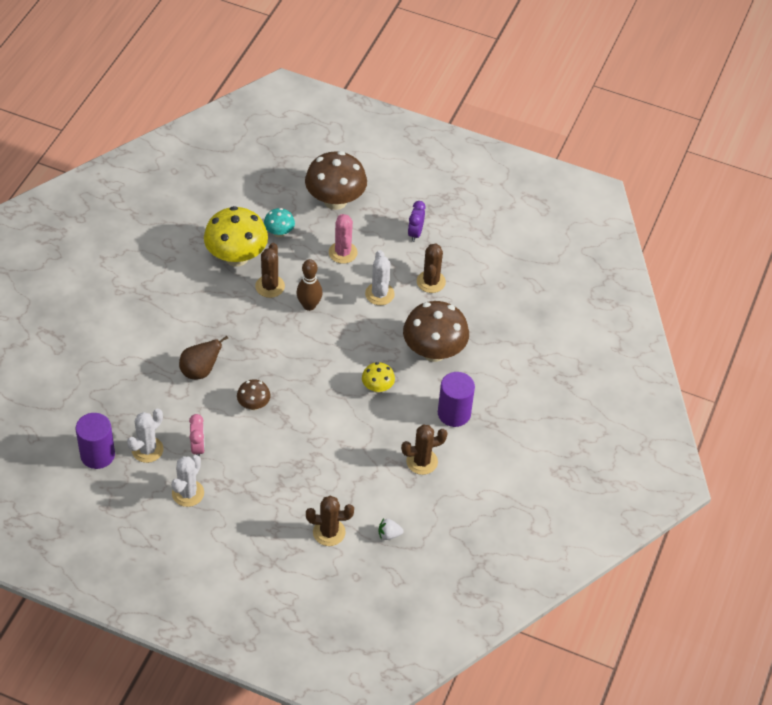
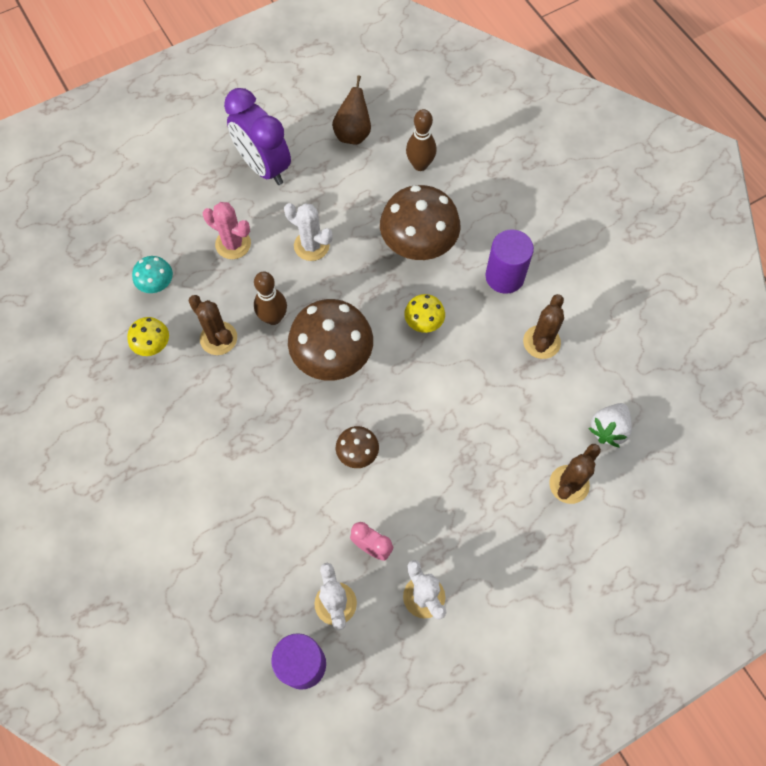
camera: 50 degrees left, 15 degrees up
(200, 371) = (273, 479): brown pear -> brown pear (353, 134)
(236, 257) = (153, 345): yellow mushroom -> yellow mushroom, size x0.50
(335, 200) = (162, 208): brown mushroom -> brown mushroom (332, 357)
(389, 534) = (608, 429): white strawberry -> white strawberry, size x1.56
(415, 233) = (264, 167): purple clock -> purple clock, size x1.99
(431, 282) = (333, 192): brown cactus -> none
(498, 316) = (420, 165): none -> brown bowling pin

